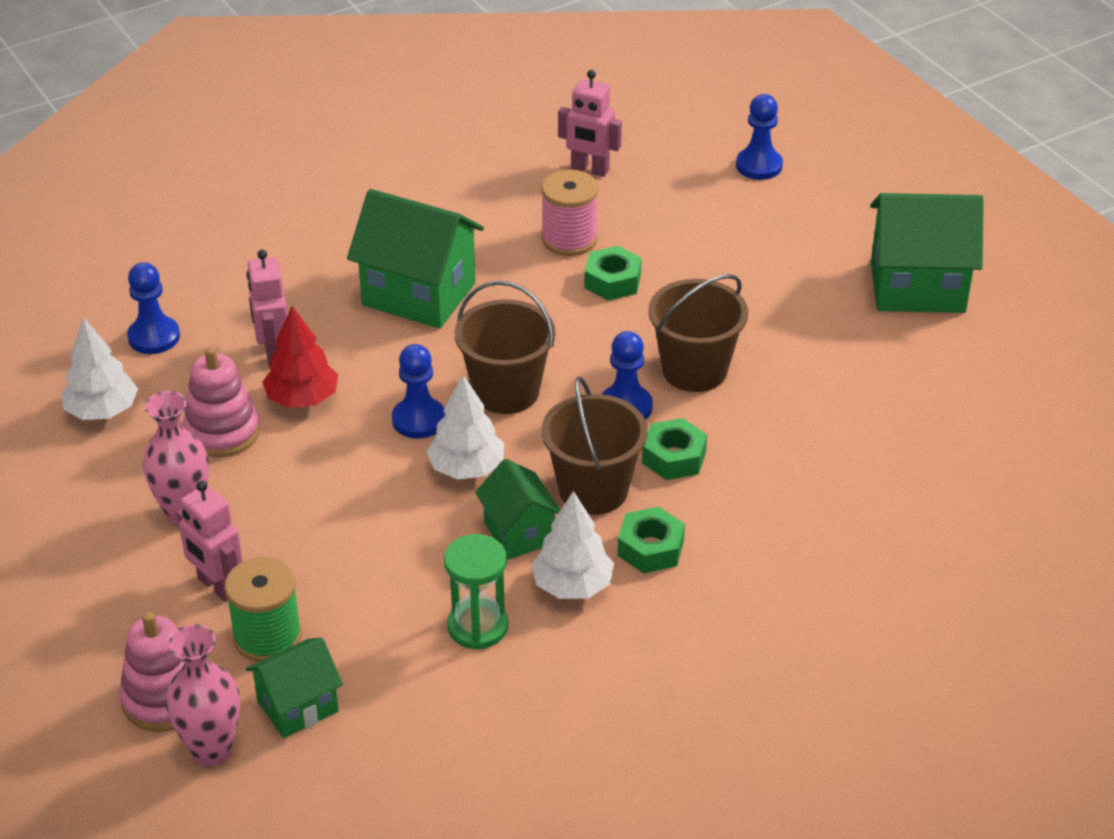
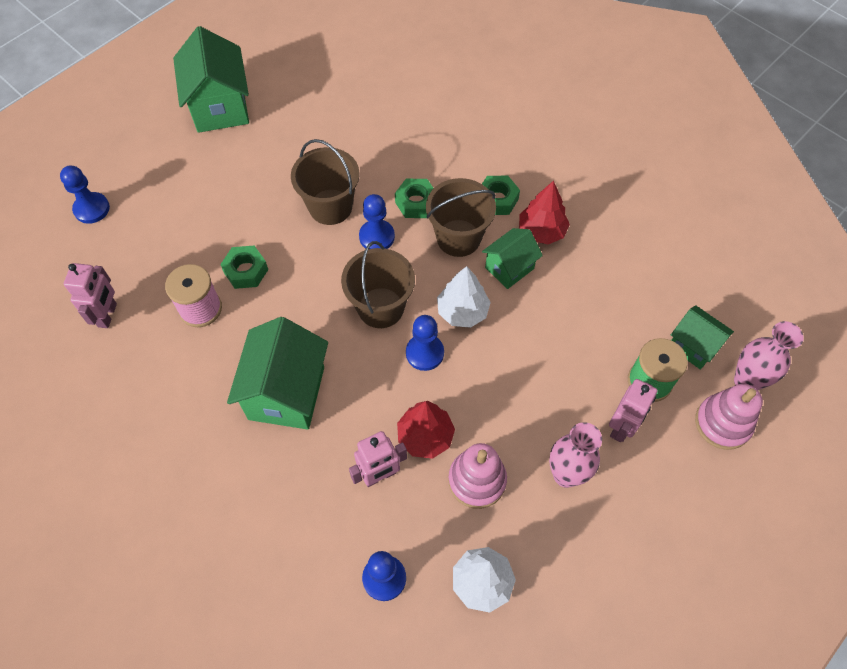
camera: 105 degrees left, 20 degrees up
(477, 626) = (592, 270): green hourglass -> none
(572, 585) = (541, 231): white tree -> red tree

